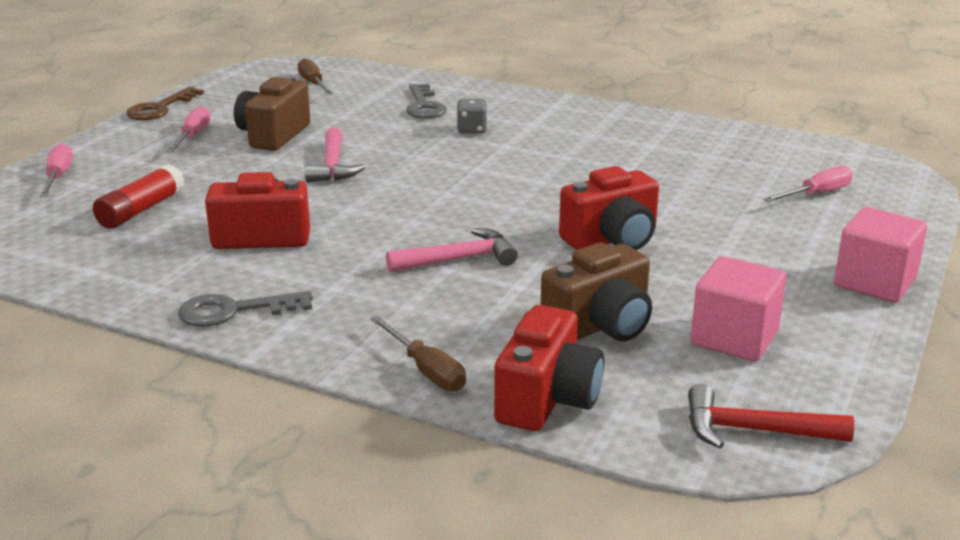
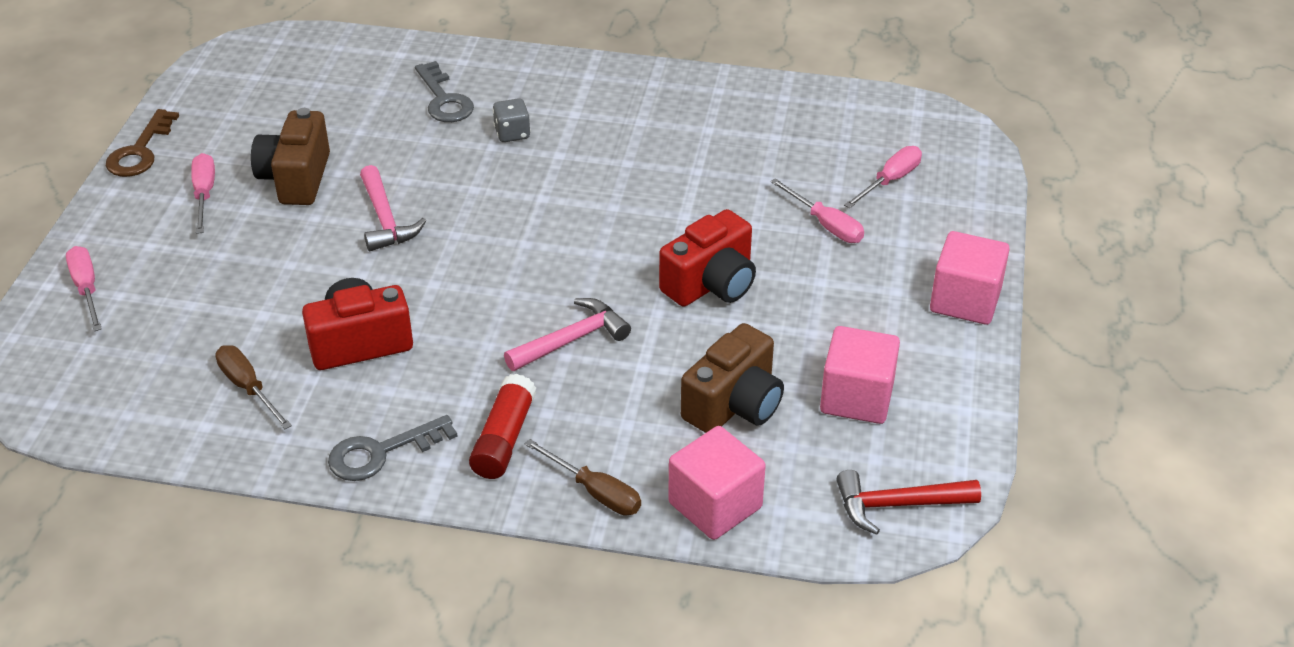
camera: 15 degrees left, 15 degrees up
(141, 210) = (210, 326): red glue stick -> red glue stick (504, 438)
(313, 84) = (300, 78): brown screwdriver -> brown screwdriver (248, 388)
(547, 399) = (715, 505): red camera -> pink cube
(742, 215) = (826, 225): none -> pink screwdriver

